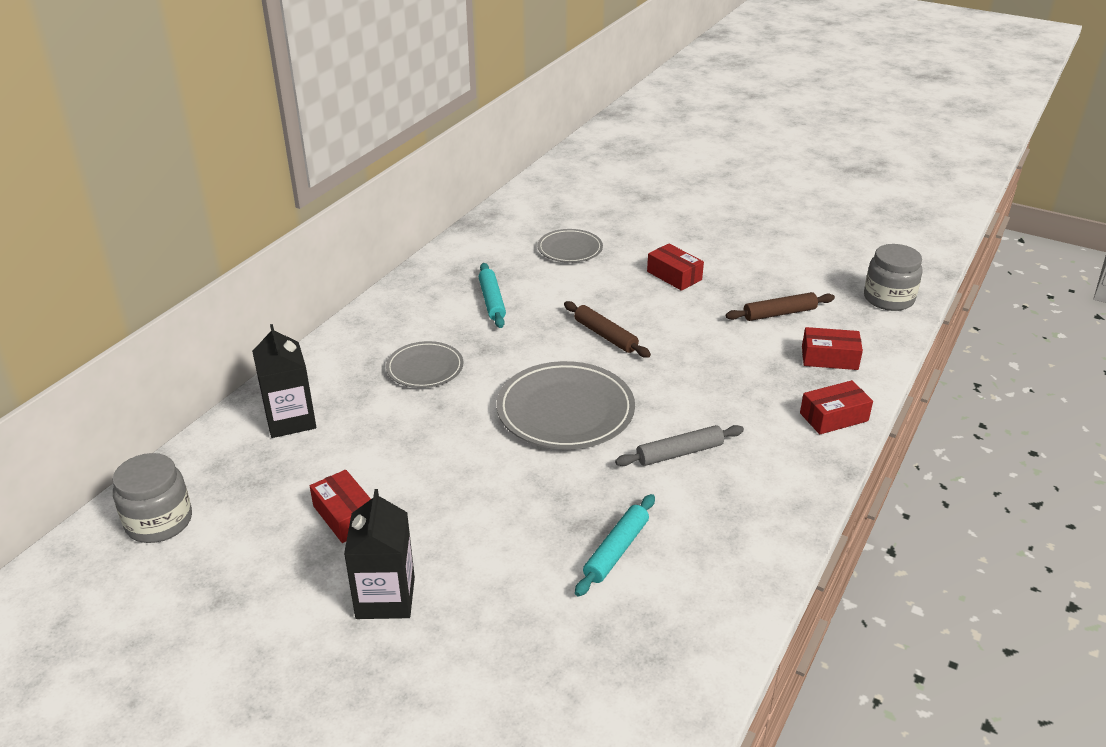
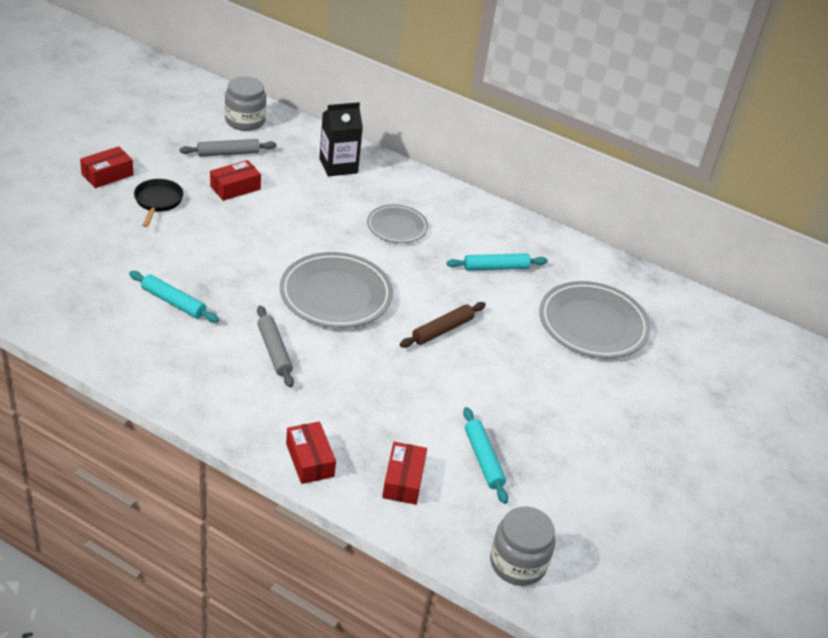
camera: 85 degrees right, 5 degrees up
(252, 532) = (228, 153): none -> grey rolling pin
(385, 598) = (158, 202): black carton -> black pan
(570, 249) = (593, 324): grey plate -> grey plate, size x1.70
(674, 276) = (550, 391): red box -> red box (107, 175)
(779, 313) = (483, 459): brown rolling pin -> turquoise rolling pin

